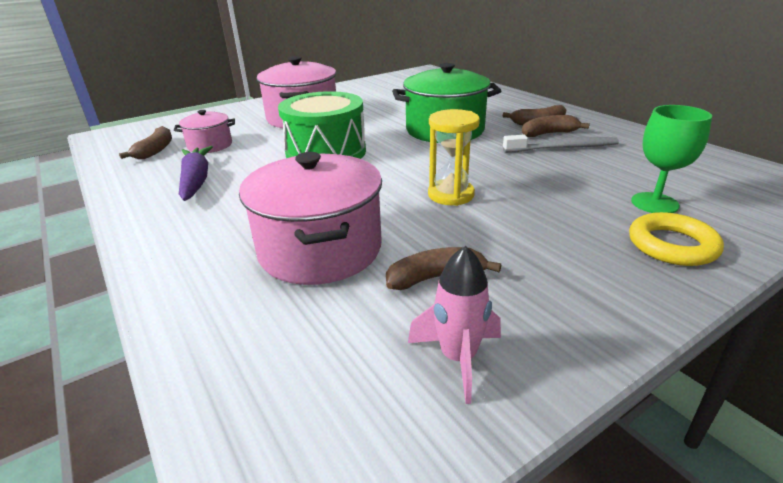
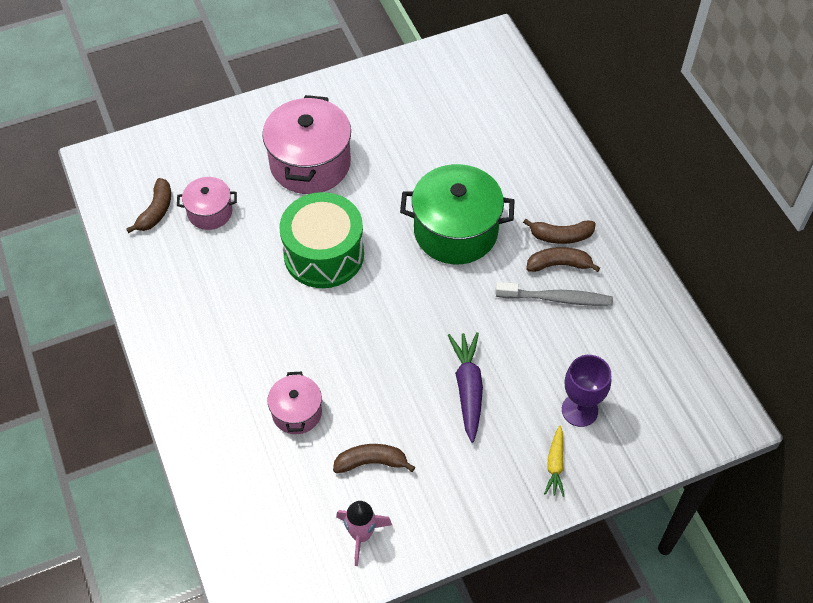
camera: 10 degrees right, 25 degrees up
(196, 181) = (200, 284): purple carrot -> purple carrot (468, 388)
(320, 249) = (297, 412): pink pot -> pink pot, size x0.54
(451, 195) = (418, 359): yellow hourglass -> none
(654, 203) = (579, 410): green goblet -> purple goblet
(672, 245) = (555, 465): yellow ring -> yellow carrot

